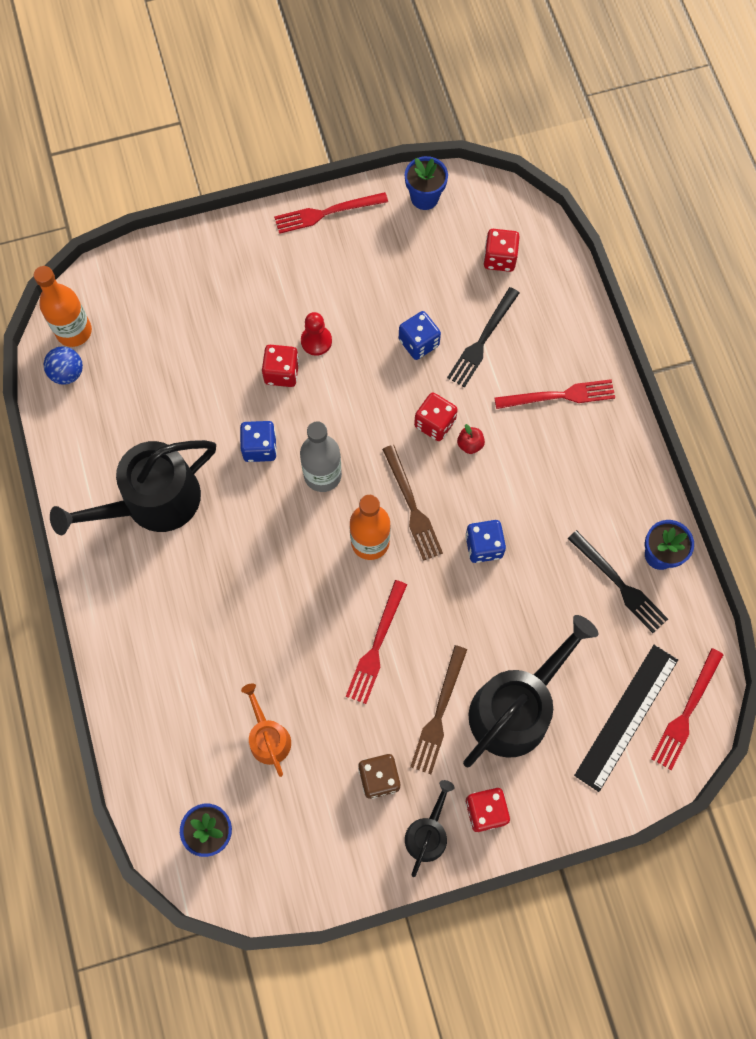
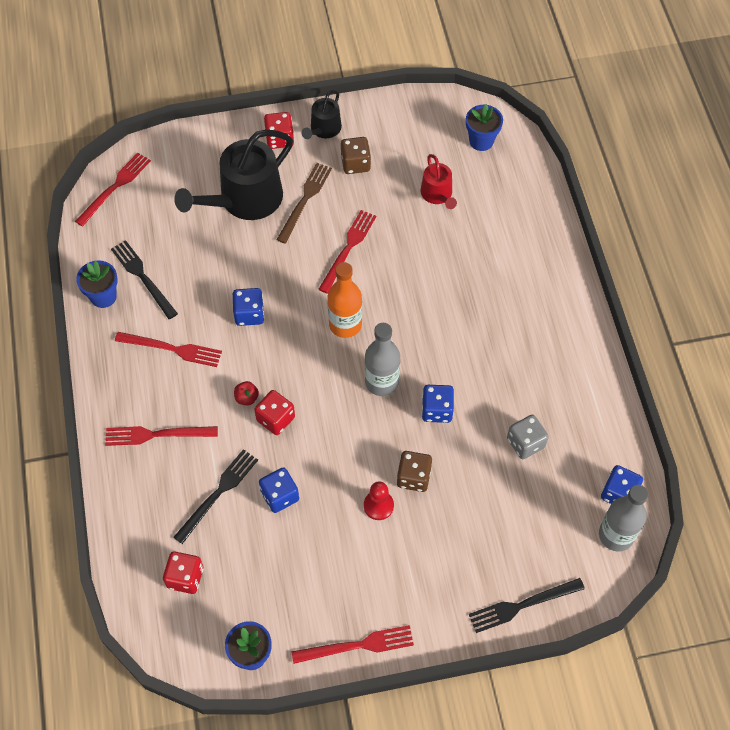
camera: 175 degrees left, 10 degrees down
(67, 373) = (618, 493): blue ball -> blue dice
(74, 331) = (616, 535): orange bottle -> grey bottle
(153, 502) = (532, 371): black watering can -> none
(163, 418) = (525, 443): none -> grey dice
(170, 259) = (522, 605): none -> black fork
(268, 737) = (437, 194): orange watering can -> red watering can
(281, 373) = (413, 477): red dice -> brown dice
(412, 506) = (306, 350): brown fork -> none
(564, 495) = (172, 349): none -> red fork
(626, 716) = (162, 188): black ruler -> none

